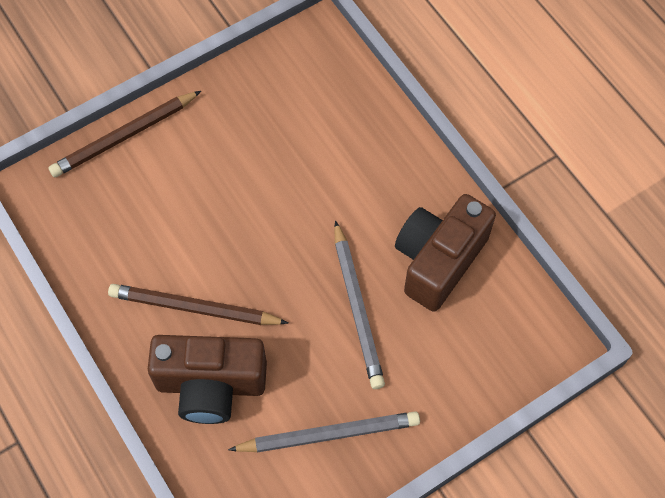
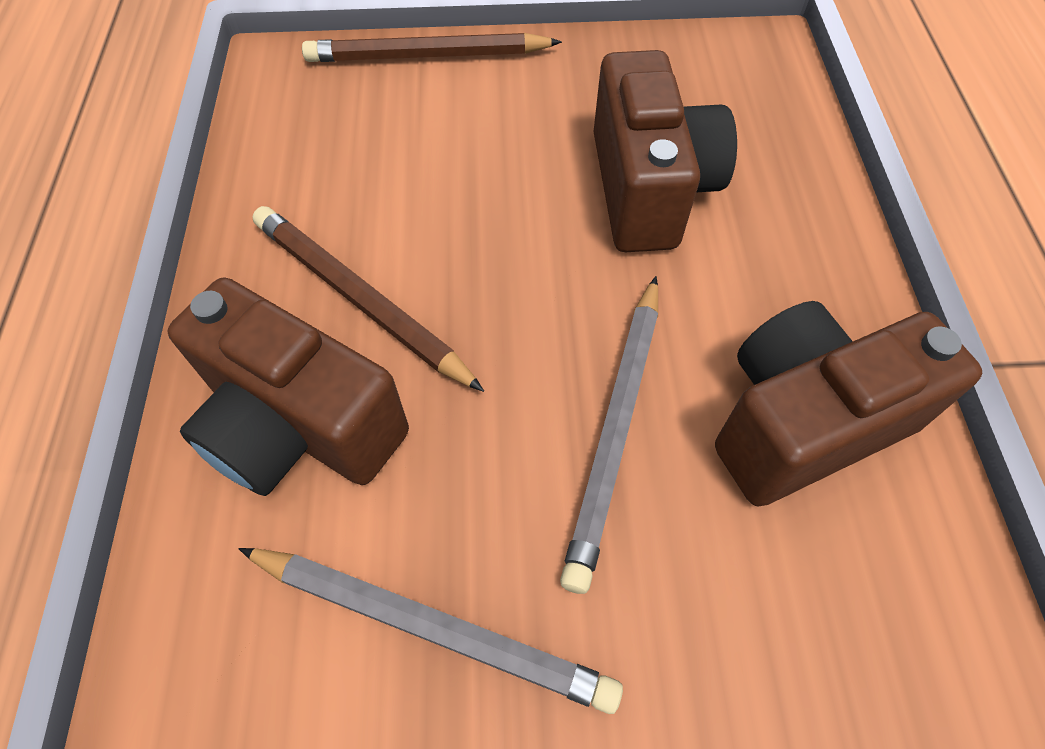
camera: 30 degrees right, 5 degrees down
(303, 167) = (649, 188): none -> brown camera

